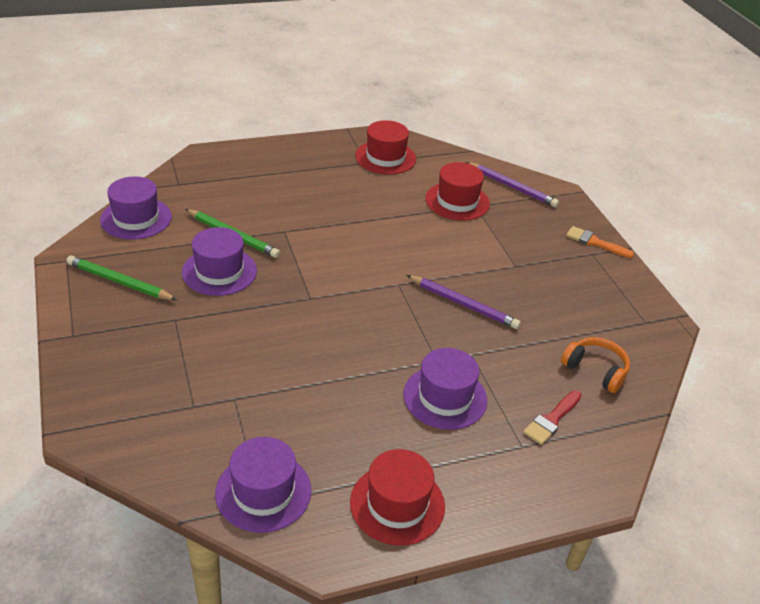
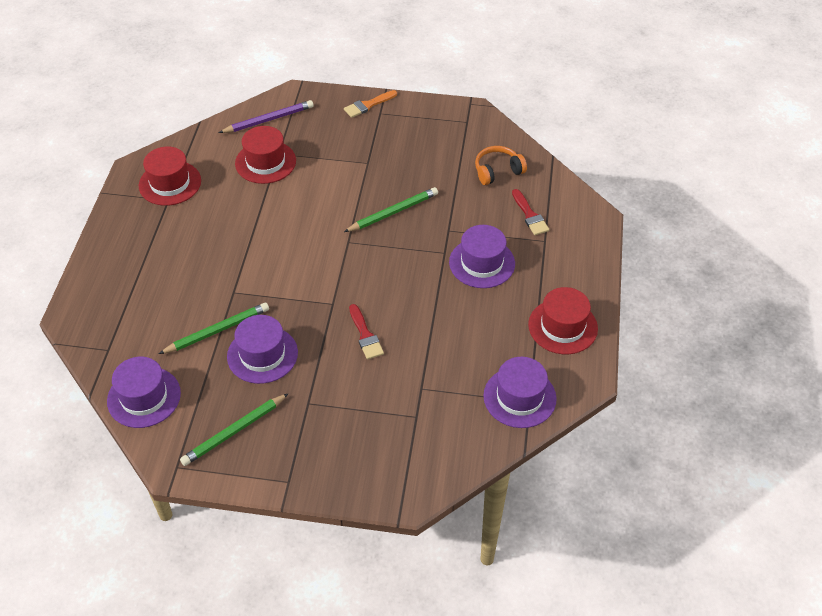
camera: 60 degrees left, 10 degrees up
(283, 333) = (365, 335): none -> red brush
(463, 304) = (393, 212): purple pencil -> green pencil

